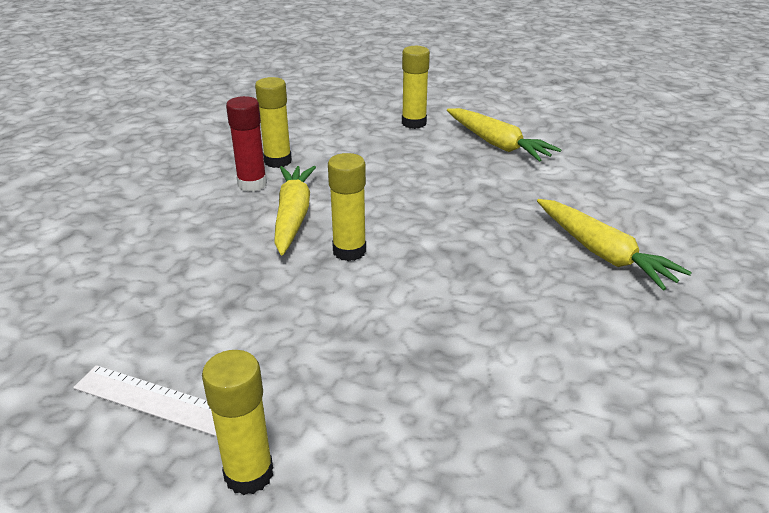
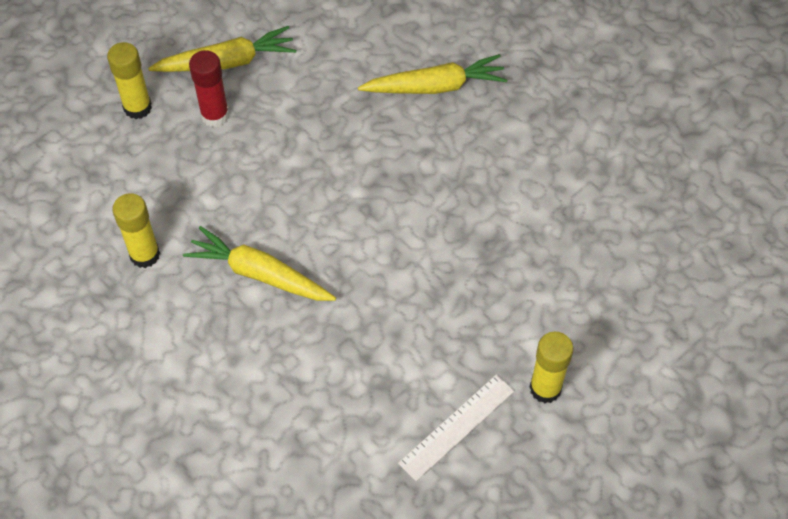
camera: 65 degrees left, 25 degrees up
(252, 184) = (179, 290): red glue stick -> red glue stick (215, 115)
(349, 251) = (339, 251): yellow glue stick -> none

